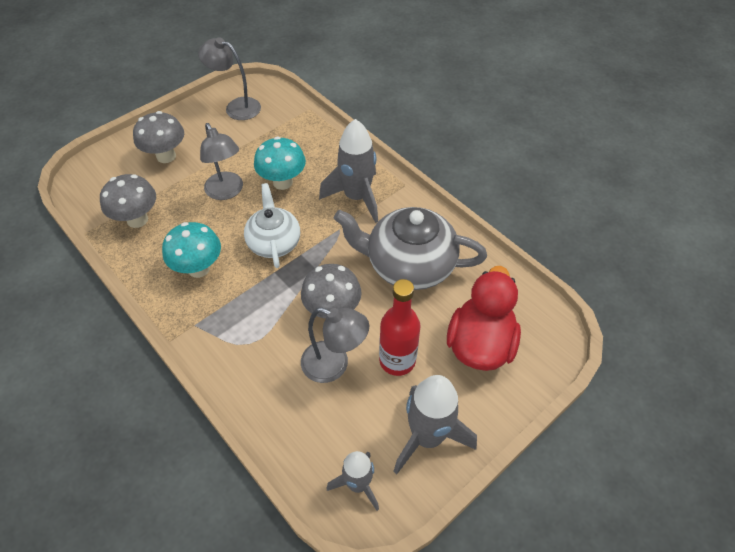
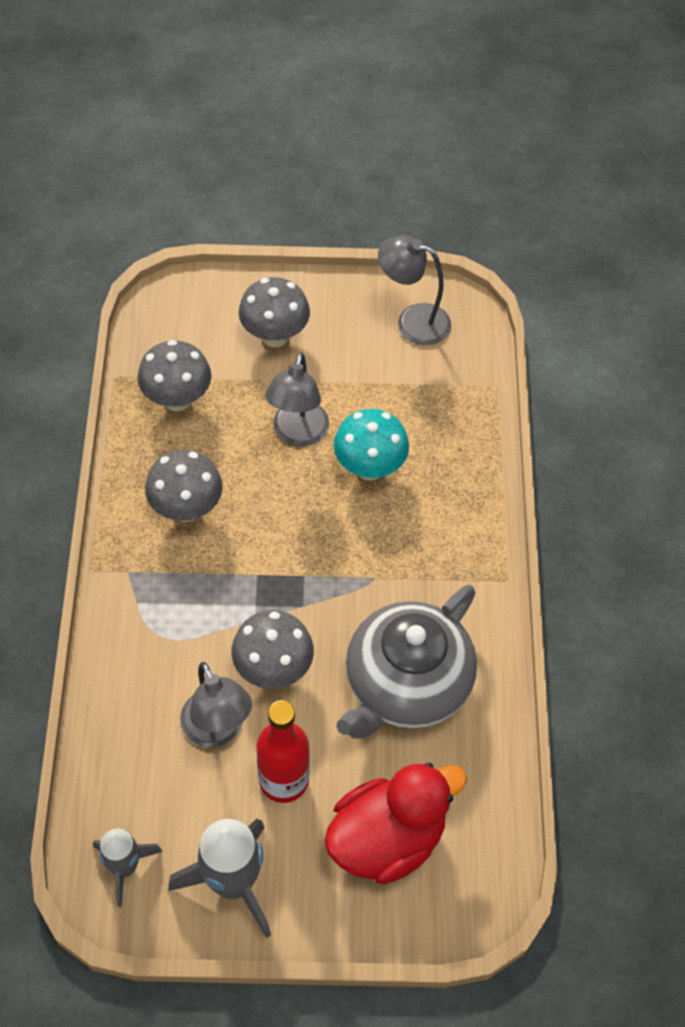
camera: 40 degrees right, 5 degrees up
(198, 268) = (186, 509): turquoise mushroom -> grey mushroom
(236, 107) = (412, 321): grey lamp -> grey lamp turned 45 degrees counterclockwise
(274, 242) = (289, 538): white teapot -> none
(356, 197) = (433, 552): grey rocket -> none
(409, 265) = (406, 684): grey teapot -> grey teapot turned 105 degrees counterclockwise

